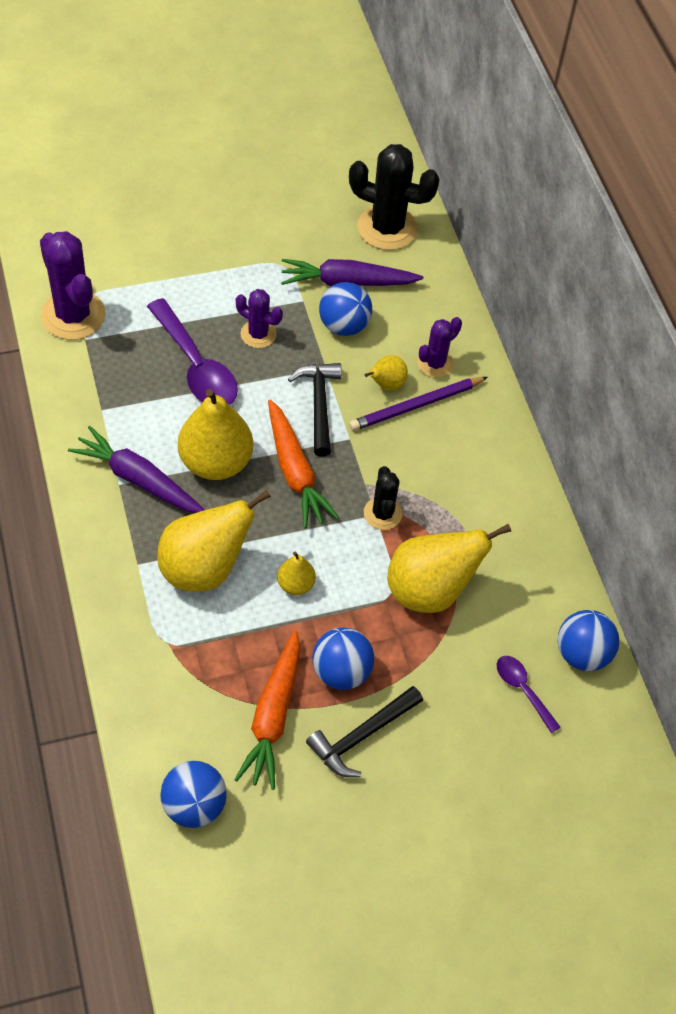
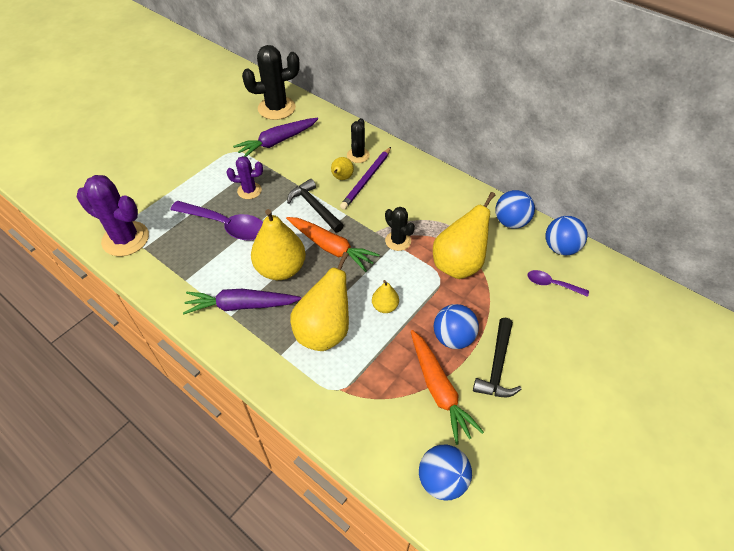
camera: 30 degrees left, 5 degrees down
(344, 325) = (294, 162): blue ball -> blue ball (511, 222)
(435, 364) = (358, 155): purple cactus -> black cactus

